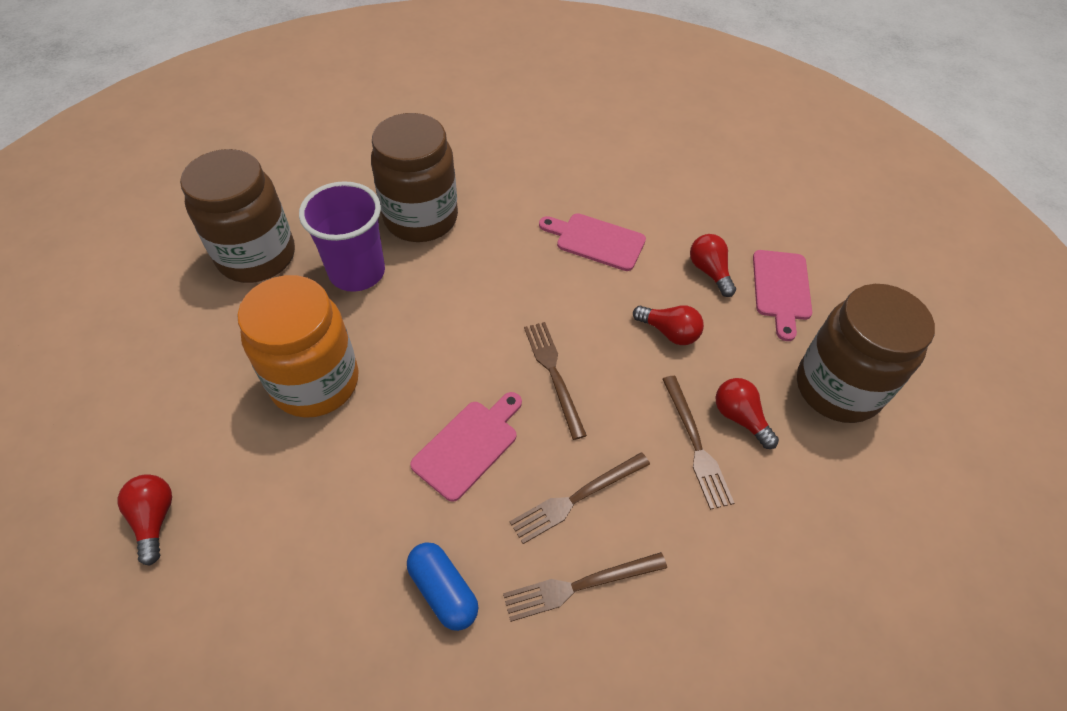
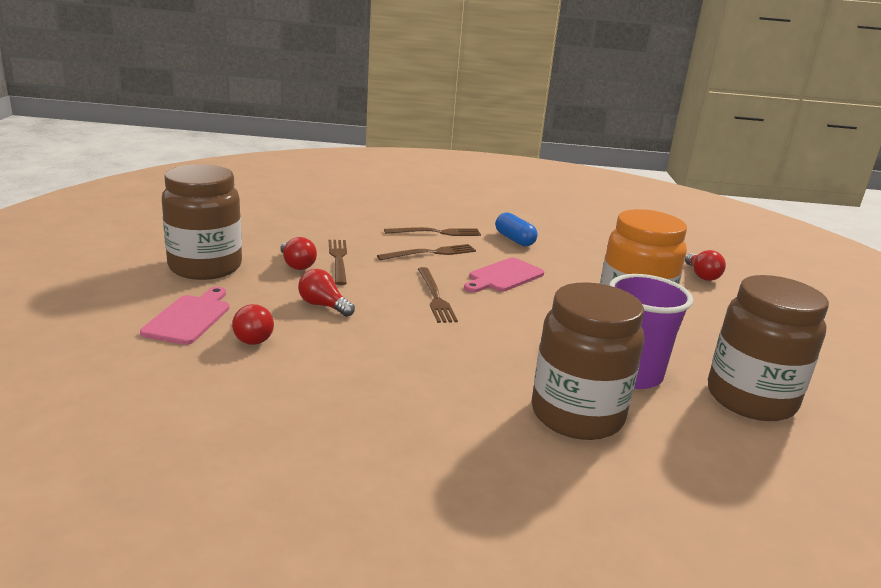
camera: 175 degrees left, 30 degrees down
(596, 241) = (364, 372): pink cutting board -> none

